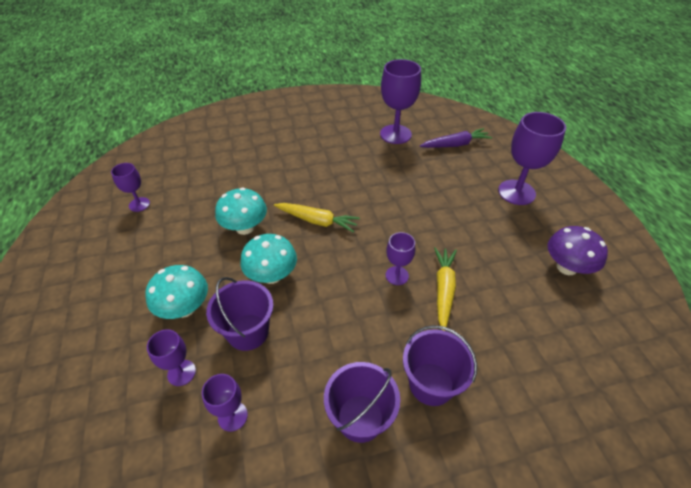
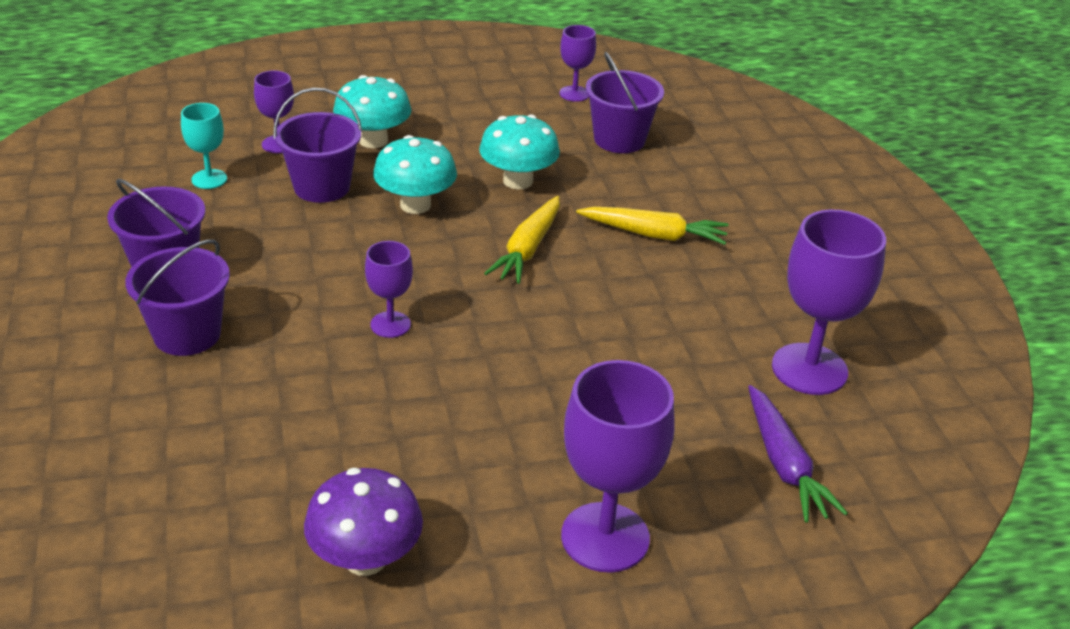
camera: 90 degrees right, 10 degrees down
(201, 185) = (619, 139): none -> purple bucket
(232, 416) = (209, 179): purple goblet -> turquoise goblet
(443, 289) = (349, 373): yellow carrot -> yellow carrot (654, 235)

